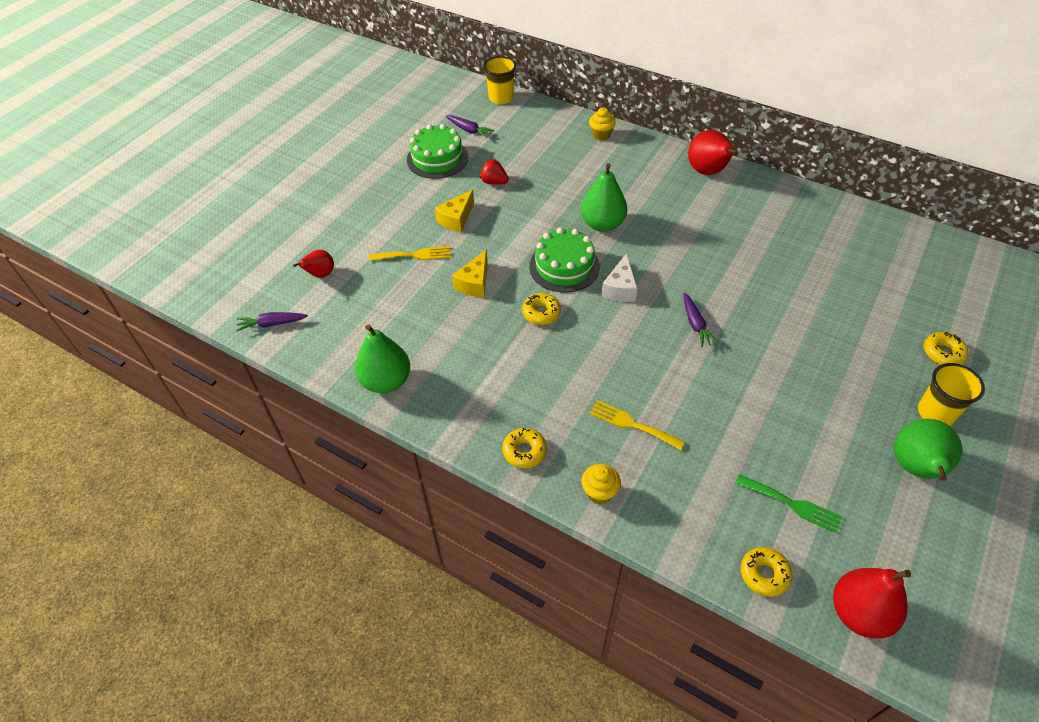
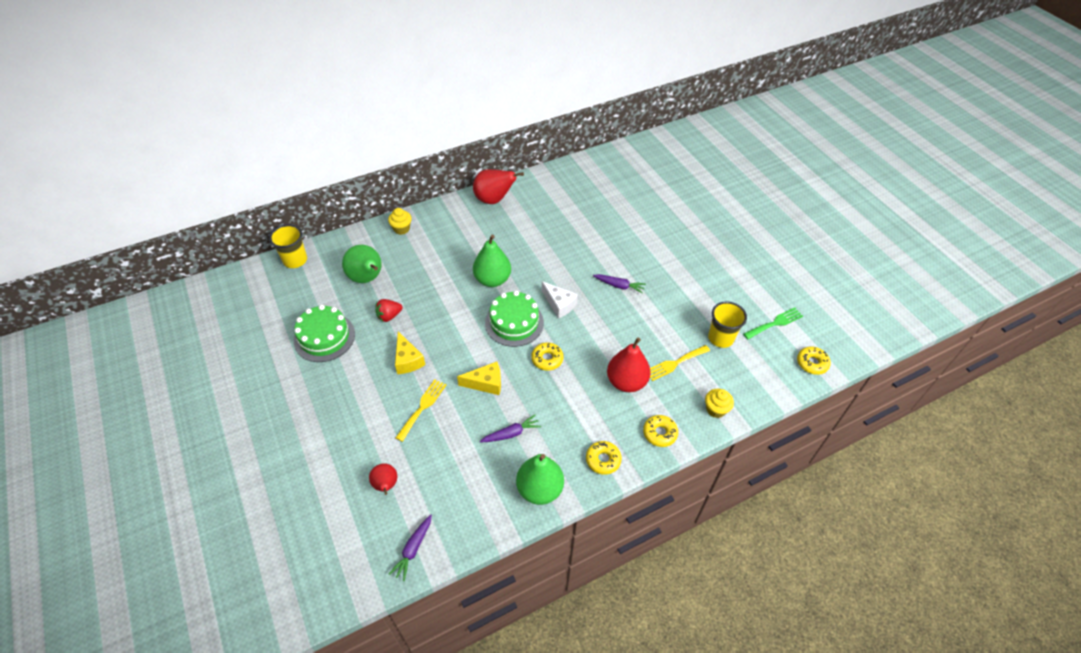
camera: 60 degrees left, 0 degrees up
(469, 130) = (312, 300): purple carrot -> purple carrot (511, 433)
(474, 283) = (486, 383): yellow cheese -> yellow cheese turned 60 degrees counterclockwise
(859, 613) = (853, 338): red pear -> red pear (626, 382)
(916, 468) = (781, 259): green pear -> green pear (367, 278)
(935, 413) = (752, 228): yellow cup -> yellow cup (720, 338)
(943, 353) = (716, 198): yellow donut -> yellow donut (603, 460)

